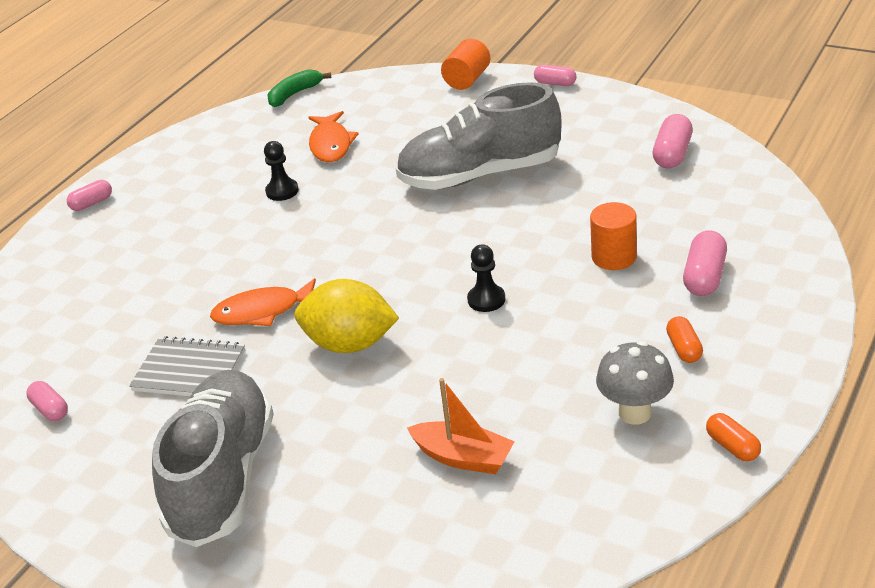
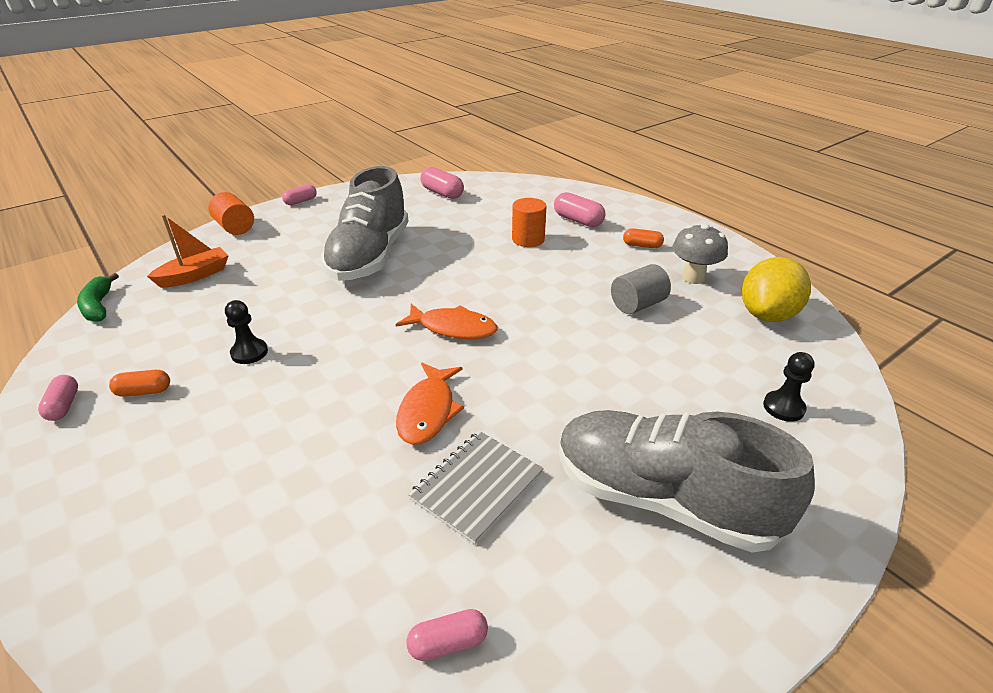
camera: 70 degrees left, 0 degrees up
(92, 203) = (48, 505): pink capsule -> pink capsule (64, 406)
(331, 144) = (218, 308): orange fish -> orange fish (453, 328)
(350, 344) = (524, 372): yellow lemon -> yellow lemon (767, 315)
(463, 457) = (704, 354): orange boat -> orange boat (195, 275)
(486, 299) = (527, 295): black pawn -> black pawn (783, 407)
(530, 383) = (637, 305): none -> grey cylinder
(732, 446) = (741, 258): orange capsule -> orange capsule (144, 391)

